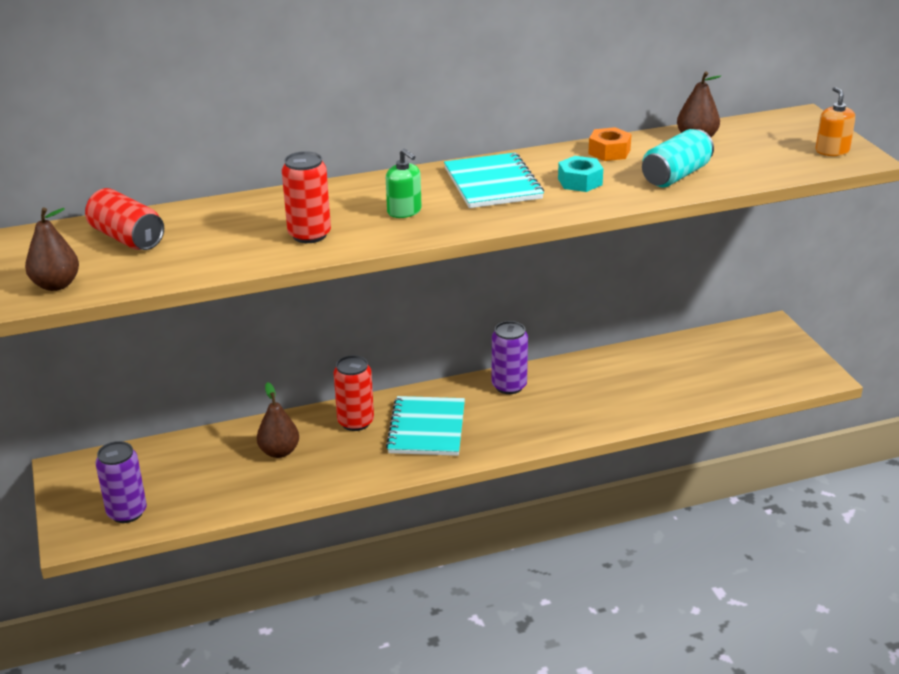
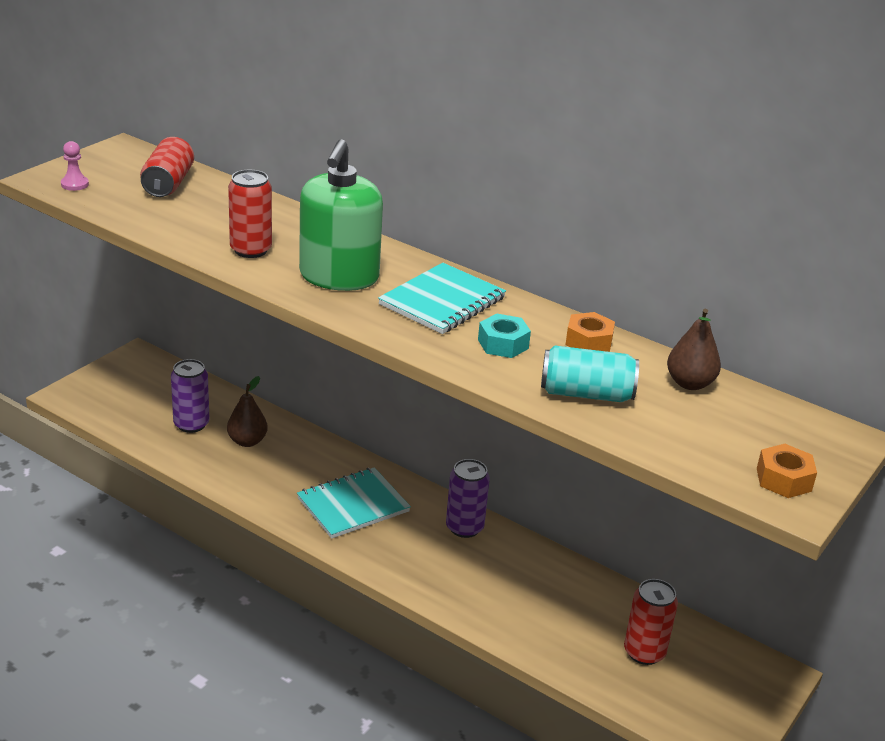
camera: 50 degrees right, 0 degrees up
(56, 285) = (74, 184): brown pear -> pink pawn
(127, 512) = (113, 404): purple can -> purple can (191, 424)
(355, 422) = (323, 463): red can -> red can (644, 652)
(404, 211) = (339, 277): green soap dispenser -> green soap dispenser, size x2.12
(832, 151) = (783, 479): orange soap dispenser -> orange nut

